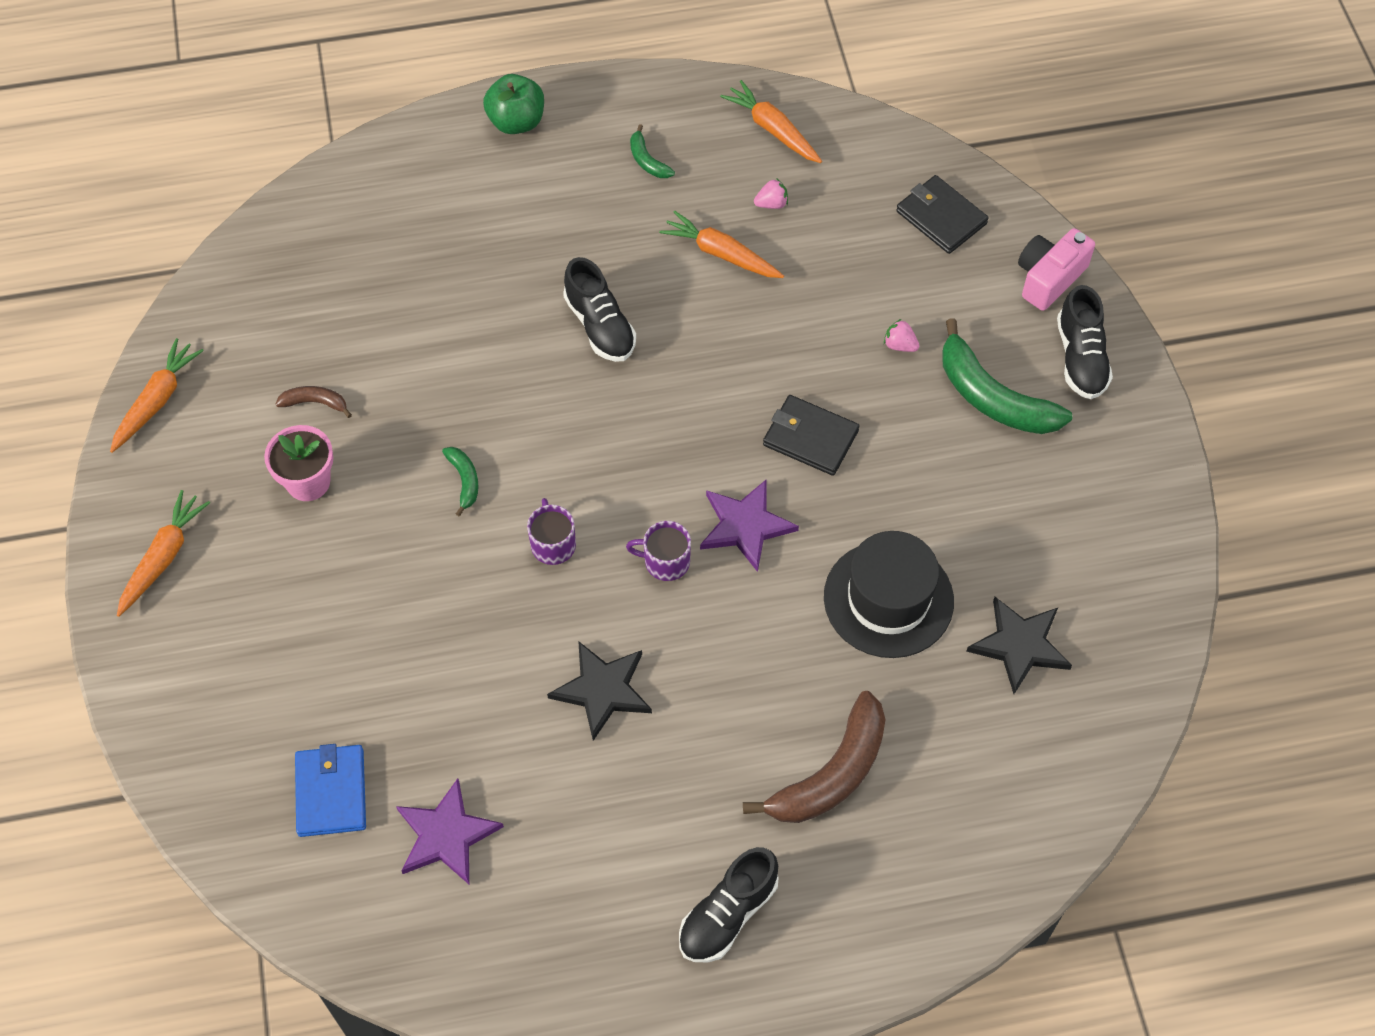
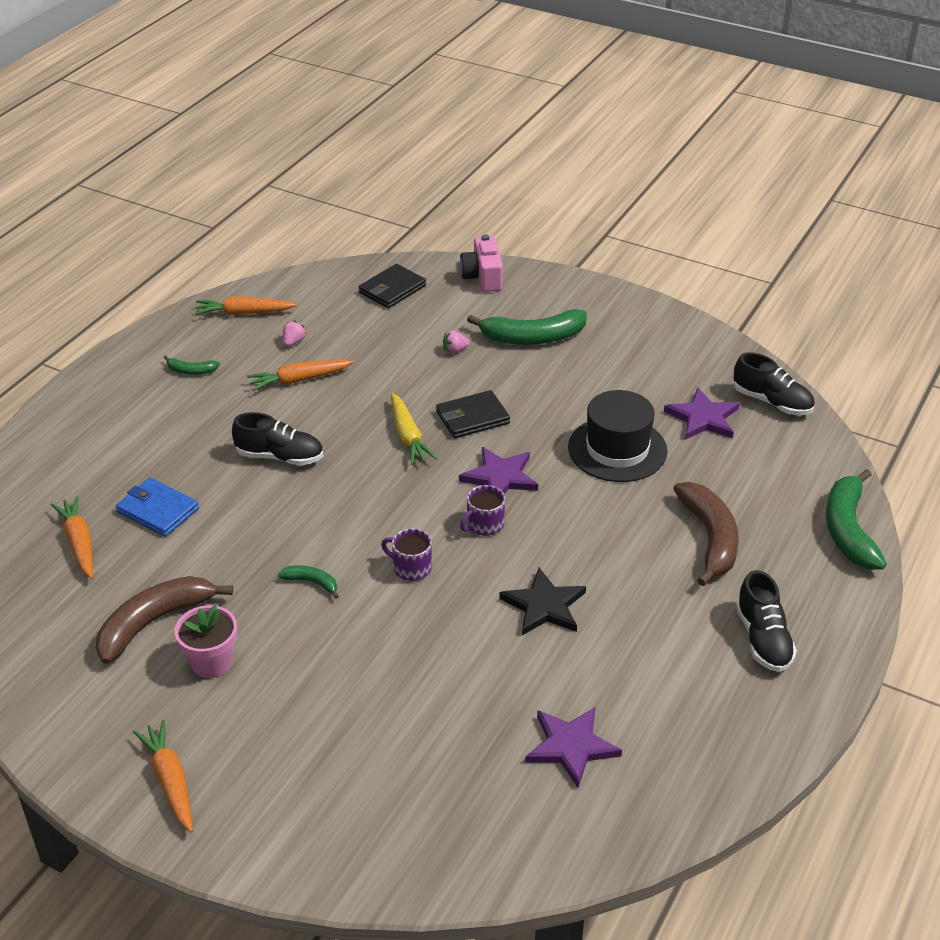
camera: 50 degrees left, 20 degrees down
(157, 400) = (34, 708): orange carrot -> orange carrot (79, 543)
(315, 403) = (154, 622): brown banana -> brown banana, size x2.11
(331, 792) = (473, 792): blue wallet -> blue wallet (158, 510)
(516, 122) = (79, 407): green apple -> none
(729, 405) = (408, 436): none -> yellow carrot
(941, 217) = (392, 289): black wallet -> black wallet turned 45 degrees counterclockwise
(968, 899) = (848, 530): none -> green banana
(1019, 645) = (703, 418): black star -> purple star
(1080, 358) = (547, 295): black shoe -> black shoe (772, 402)

